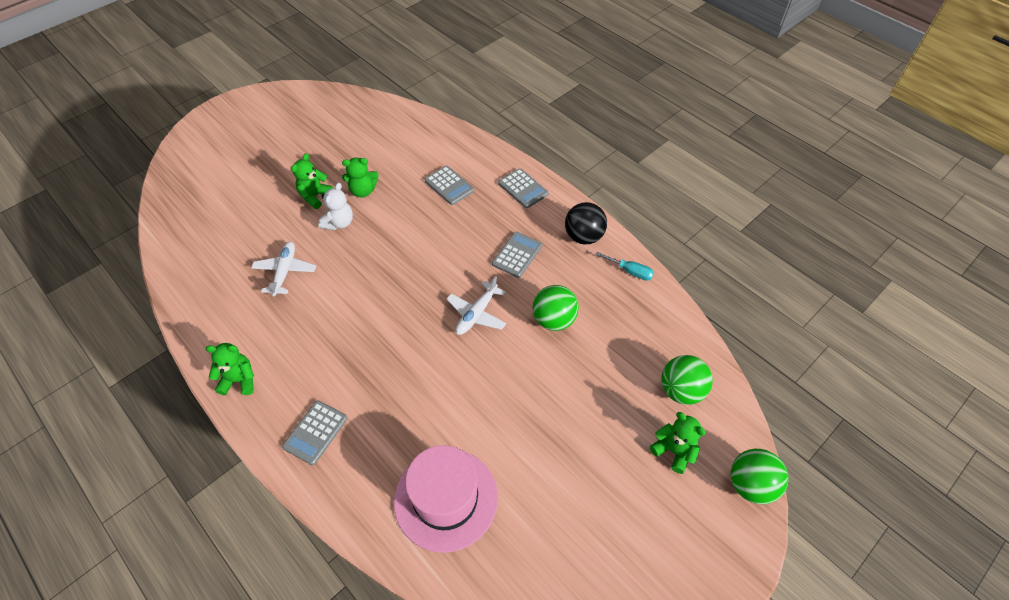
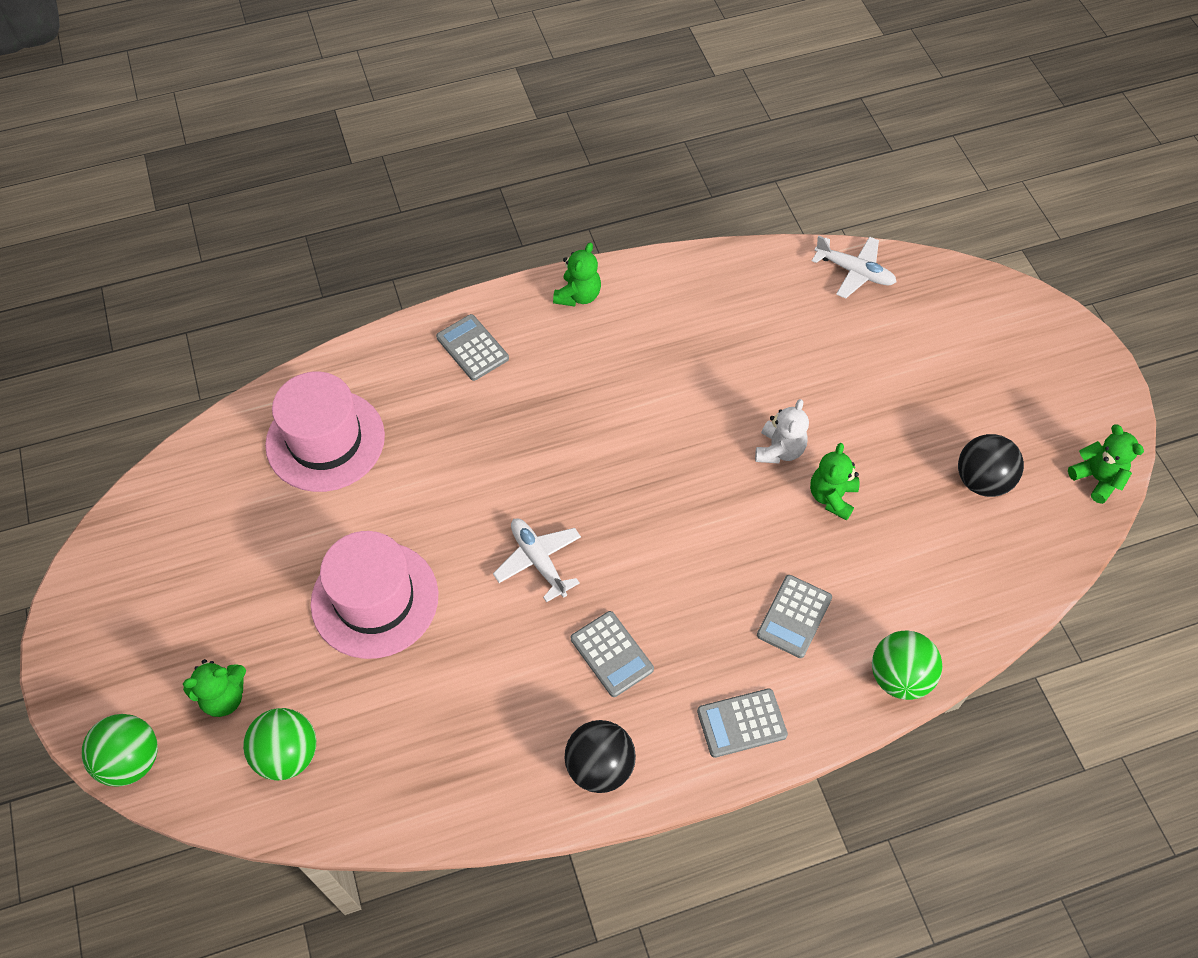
camera: 115 degrees right, 5 degrees up
(285, 271) = (718, 370): white plane -> white plane (854, 272)
(315, 196) = (845, 435): green teddy bear -> green teddy bear (1096, 479)
(324, 135) = (982, 480): none -> black ball
(339, 223) = (779, 450): white teddy bear -> white teddy bear turned 120 degrees counterclockwise
(449, 186) = (794, 616): grey calculator -> grey calculator turned 45 degrees counterclockwise
(554, 320) = (478, 650): green ball -> green ball (899, 677)
(554, 394) = (375, 599): none -> pink hat
(630, 271) = (501, 799): turquoise screwdriver -> none

